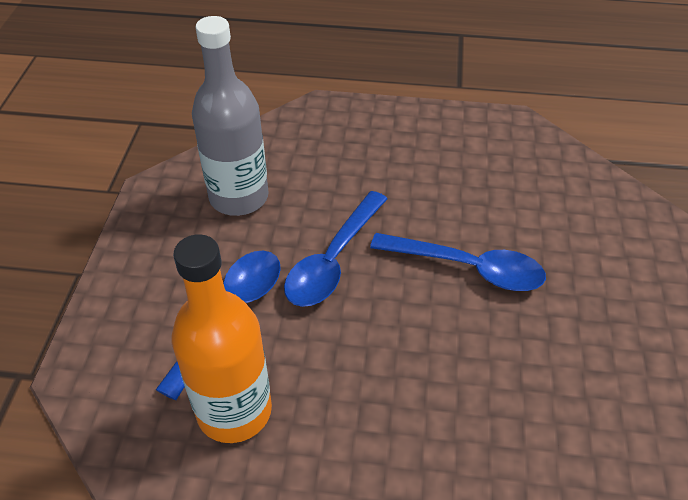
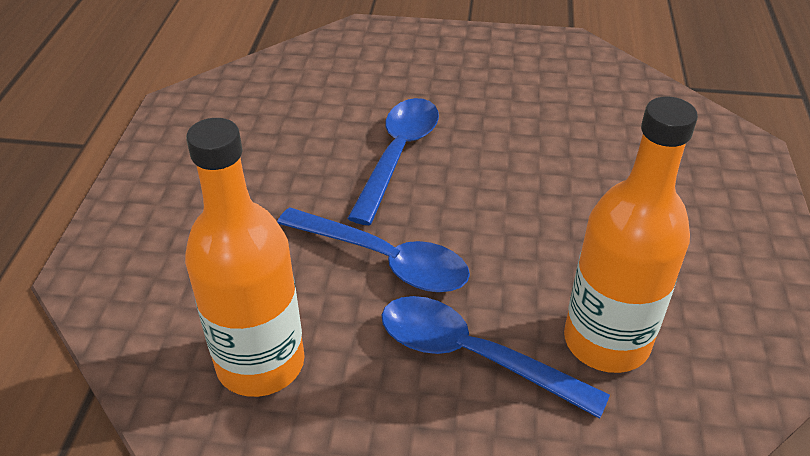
camera: 90 degrees left, 5 degrees down
(239, 197) = (260, 363): grey bottle -> orange bottle

